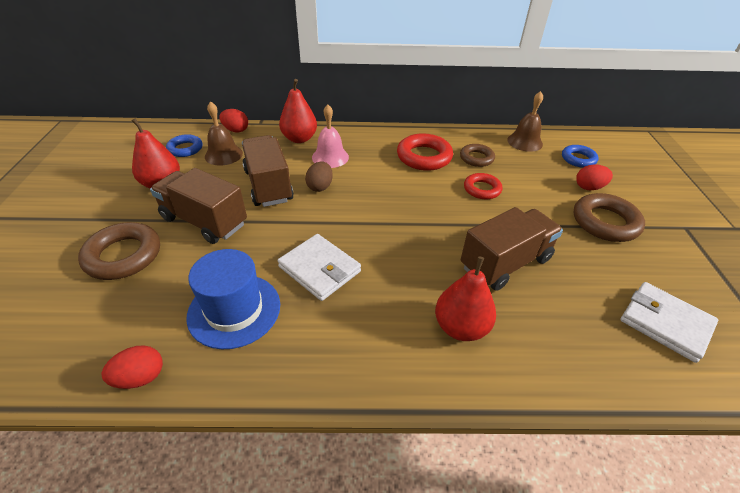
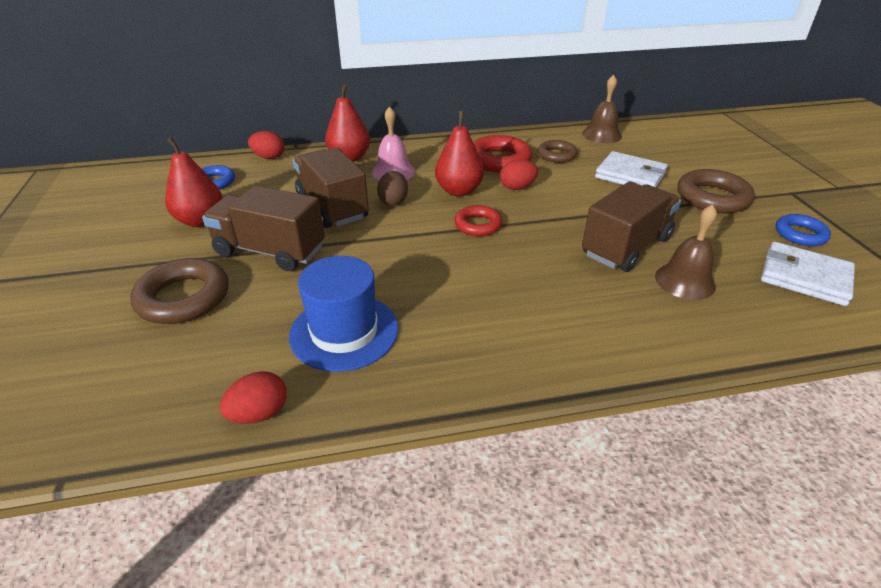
camera: 10 degrees left, 5 degrees down
(223, 155) = (264, 183): brown bell -> brown bell (685, 281)
(319, 269) = (426, 279): white wallet -> white wallet (630, 175)
(461, 327) = (603, 310): red pear -> red pear (459, 191)
(482, 189) = (574, 183): red ring -> red ring (478, 225)
(578, 159) = (663, 144): blue ring -> blue ring (800, 234)
(589, 187) = (684, 169): red egg -> red egg (517, 187)

